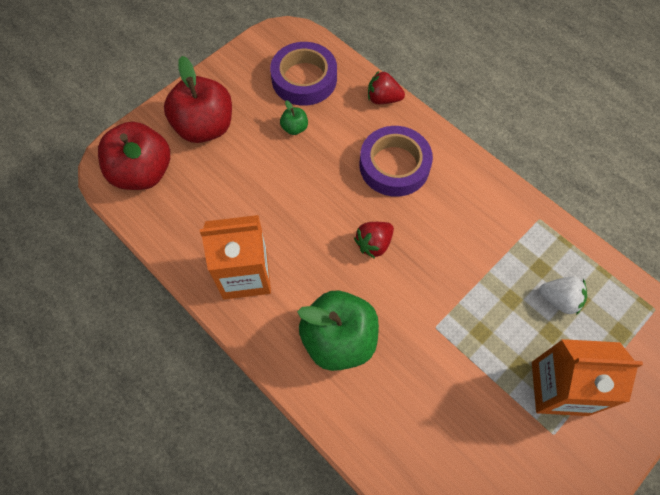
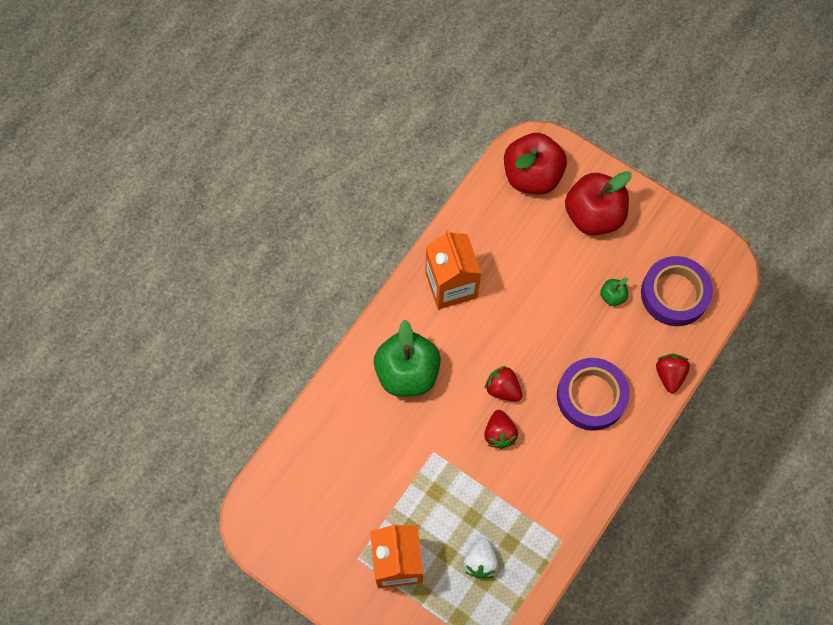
camera: 80 degrees right, 5 degrees up
(422, 256) = (499, 433): none -> red strawberry

